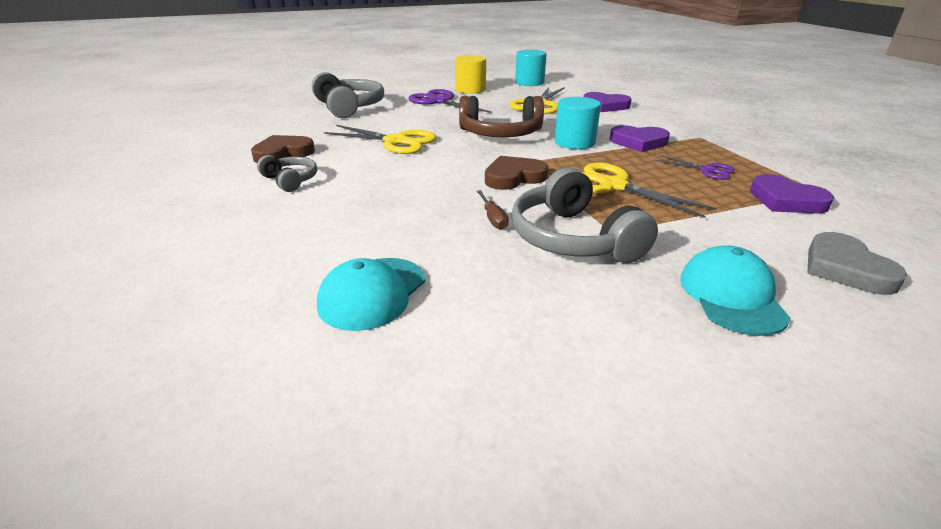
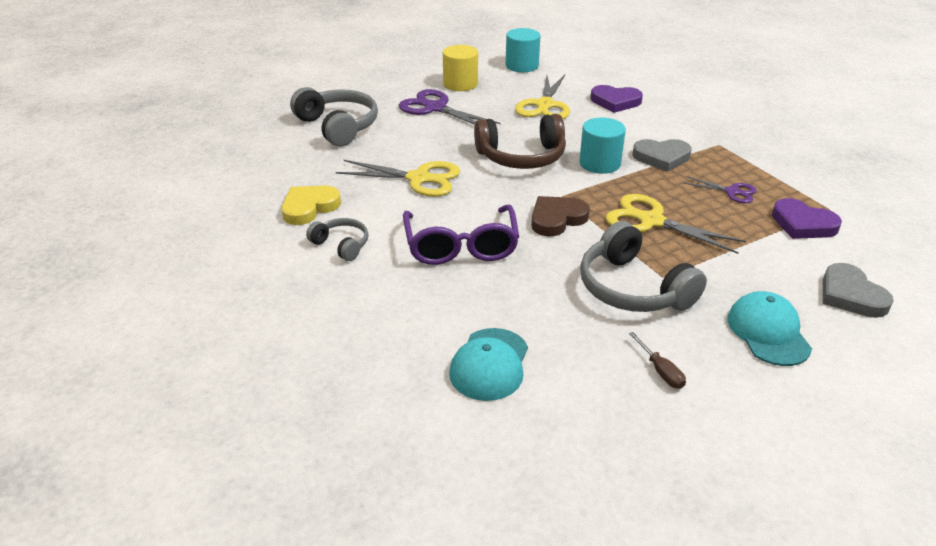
camera: 10 degrees left, 5 degrees up
(283, 153) = (309, 207): brown heart -> yellow heart
(405, 190) = (461, 246): none -> purple glasses
(493, 218) = (557, 273): brown screwdriver -> brown screwdriver (660, 371)
(638, 142) = (661, 157): purple heart -> grey heart

